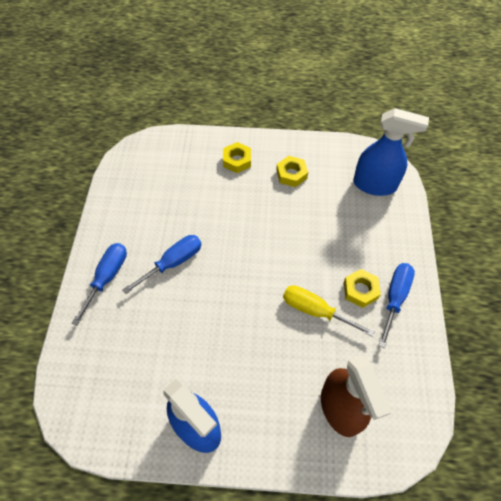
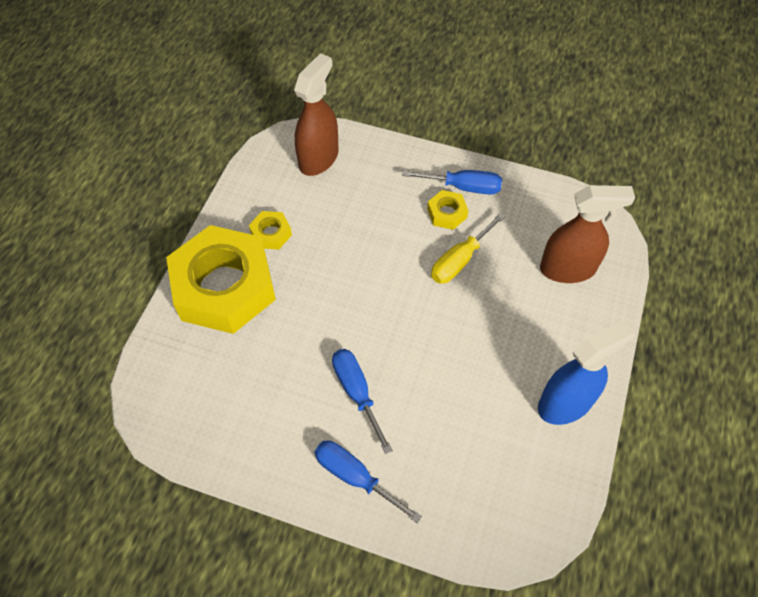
camera: 75 degrees left, 0 degrees up
(237, 160) = (224, 287): yellow nut -> yellow nut, size x2.49
(375, 185) = (319, 158): blue spray bottle -> brown spray bottle
(395, 298) = (463, 187): blue screwdriver -> blue screwdriver turned 150 degrees clockwise

